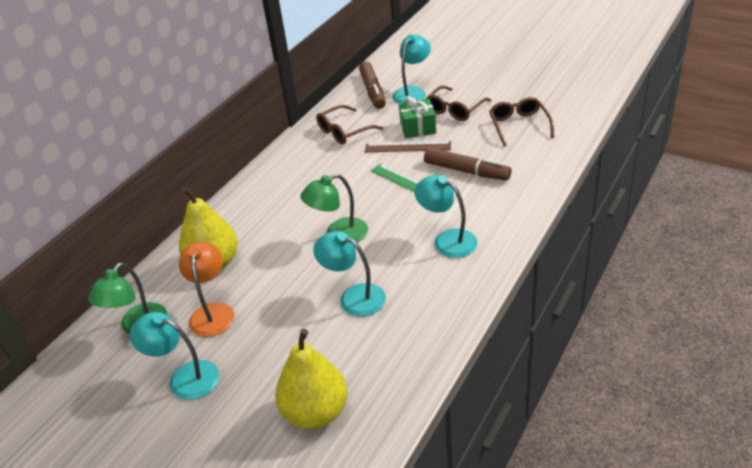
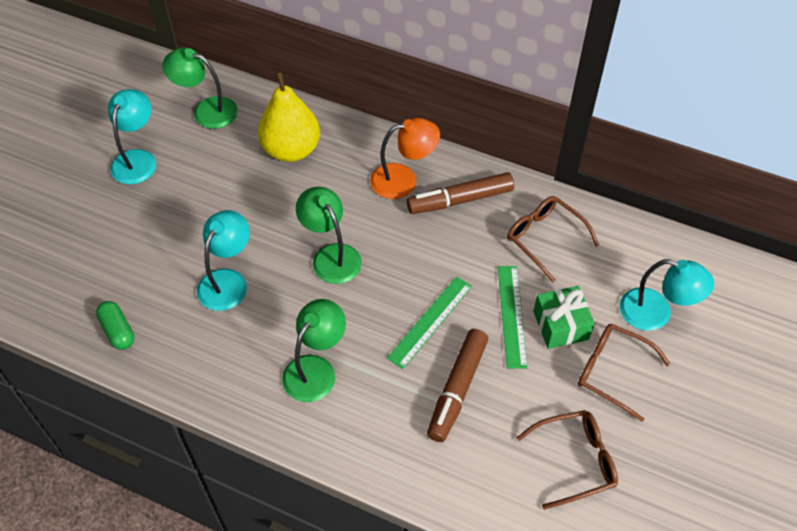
camera: 80 degrees right, 15 degrees up
(212, 312) = (219, 163): orange lamp -> orange lamp (403, 180)
(315, 412) = (79, 265): yellow pear -> none
(372, 91) = (652, 262): brown marker -> brown marker (460, 200)
(399, 370) = (118, 331): none -> green capsule
(408, 147) = (511, 316): brown ruler -> green ruler
(447, 240) = (315, 369): turquoise lamp -> green lamp

